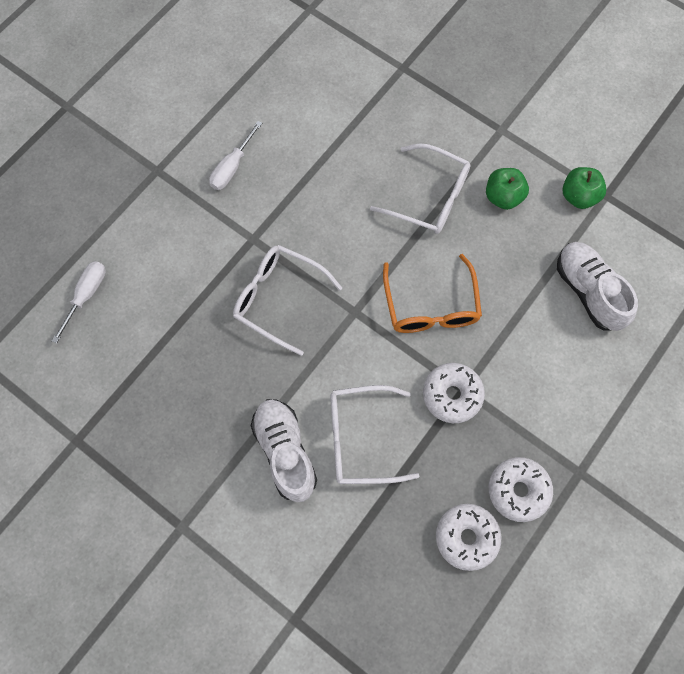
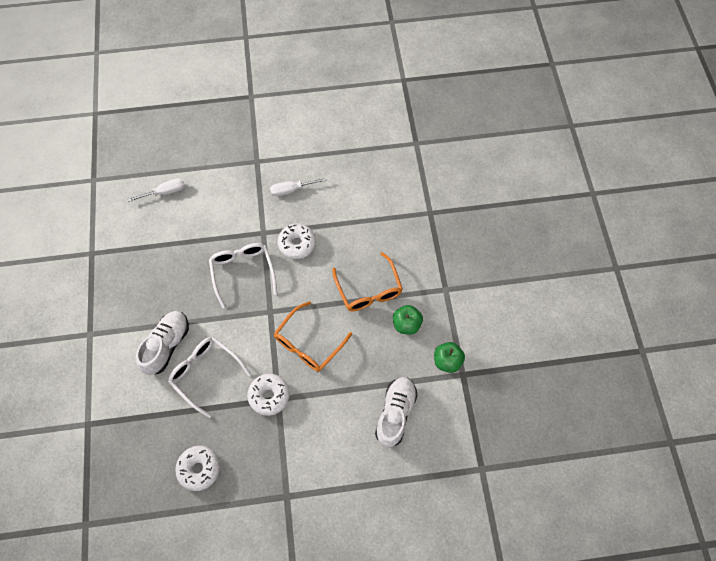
camera: 45 degrees right, 5 degrees down
(429, 197) = (369, 290): white glasses -> orange glasses
(518, 490) = (247, 473): white donut -> white donut (297, 244)

